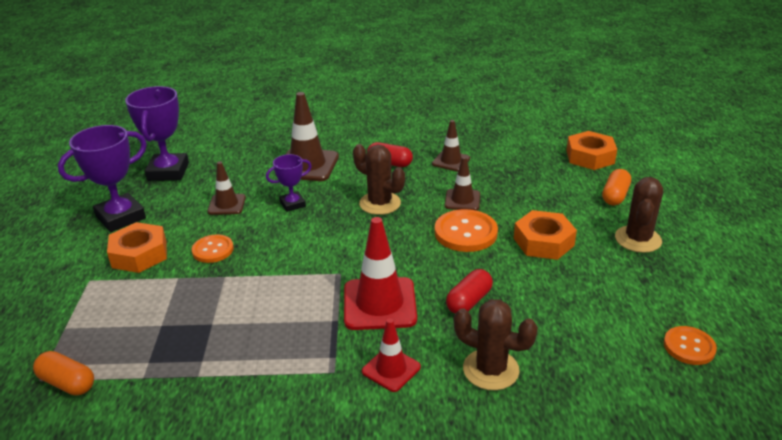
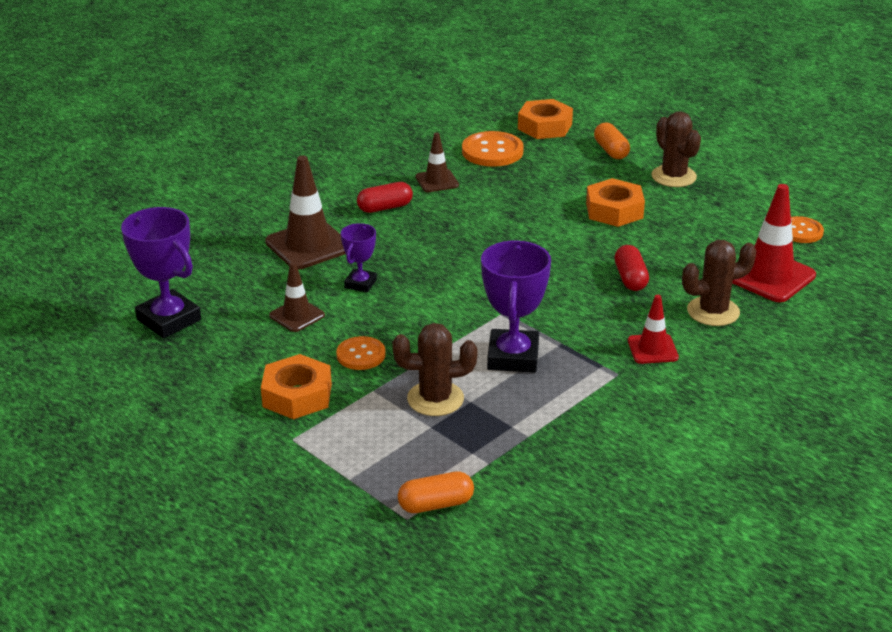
camera: 45 degrees left, 0 degrees up
(121, 217) = (208, 380): purple trophy -> purple trophy (513, 357)
(379, 304) = (572, 315): red traffic cone -> red traffic cone (769, 276)
(380, 203) = (438, 245): brown cactus -> brown cactus (435, 399)
(462, 200) = (502, 209): brown traffic cone -> none
(465, 232) = (547, 232): orange button -> orange button (492, 151)

